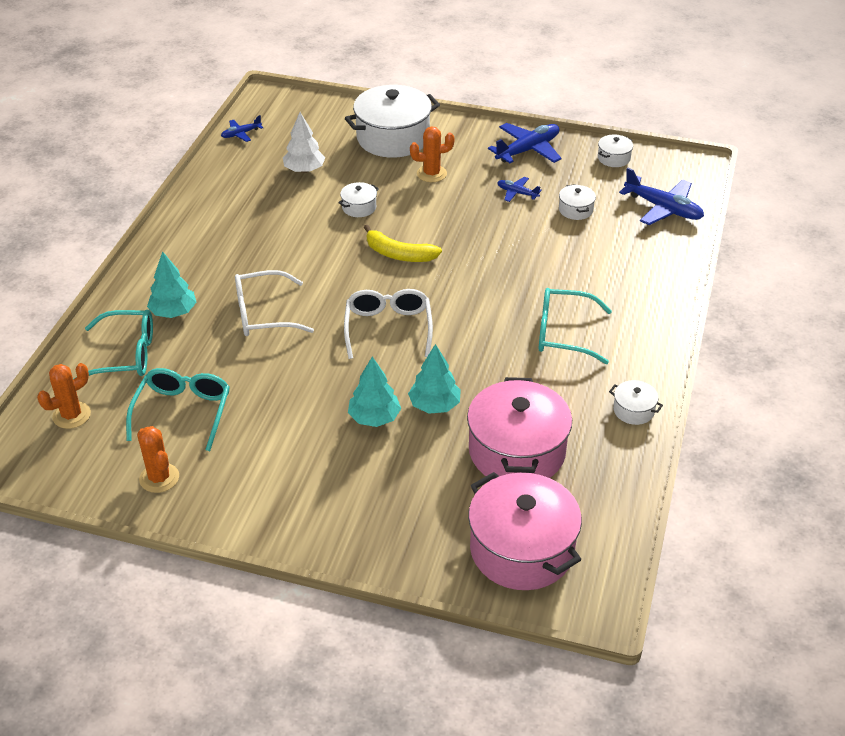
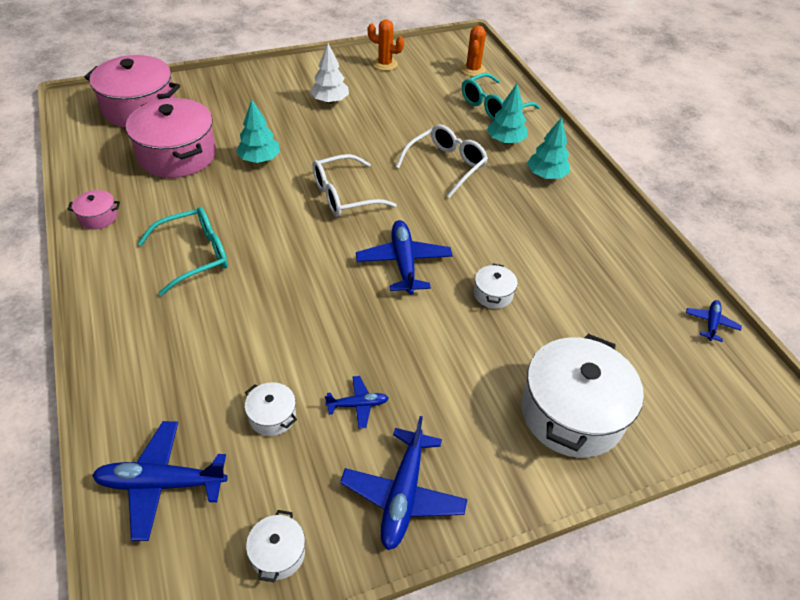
camera: 140 degrees right, 5 degrees up
(183, 412) = (415, 93): turquoise glasses -> none
(304, 170) = (595, 311): white tree -> white tree (330, 101)
(374, 418) = (294, 136): turquoise tree -> turquoise tree (546, 175)
(388, 329) = (345, 195): white glasses -> white glasses turned 105 degrees clockwise
(399, 254) = (403, 262): yellow banana -> blue plane
(431, 174) = (474, 380): orange cactus -> none
(633, 410) = (98, 217): white pot -> pink pot

